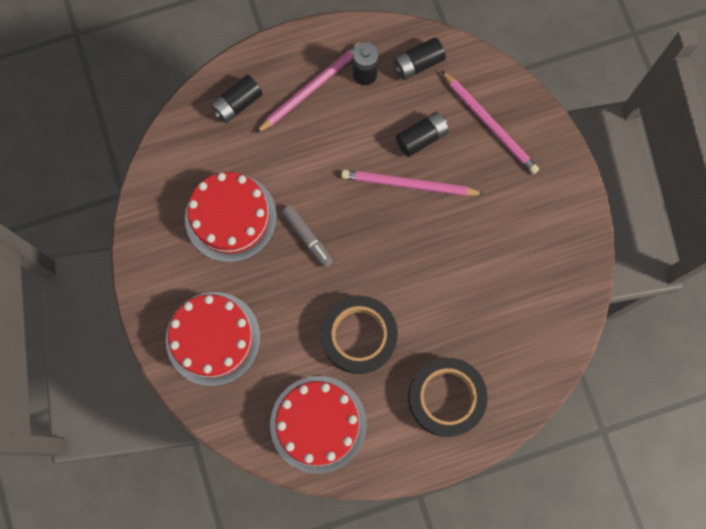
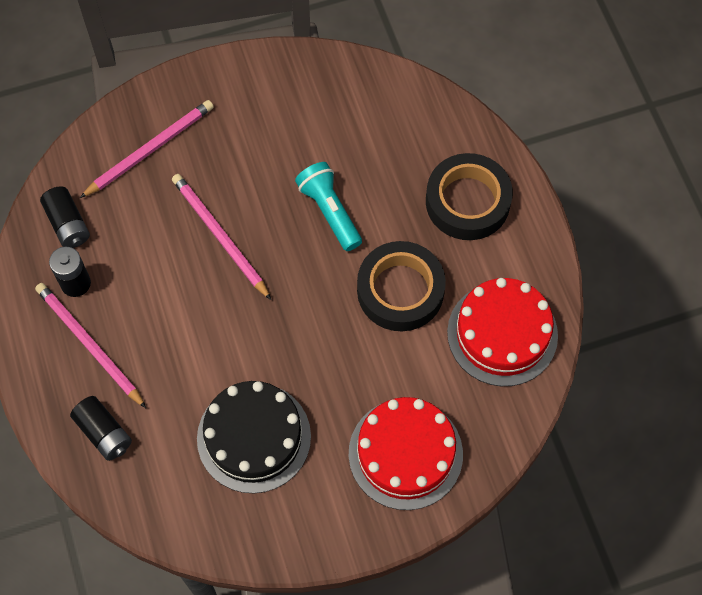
camera: 90 degrees left, 10 degrees down
(230, 217) = (254, 437): red cake -> black cake
(307, 238) = (282, 347): grey marker -> none
(409, 185) = (220, 236): pink pencil -> pink pencil turned 135 degrees clockwise
(421, 138) = (163, 221): black battery -> none
(433, 276) = (329, 211): none -> turquoise flashlight

